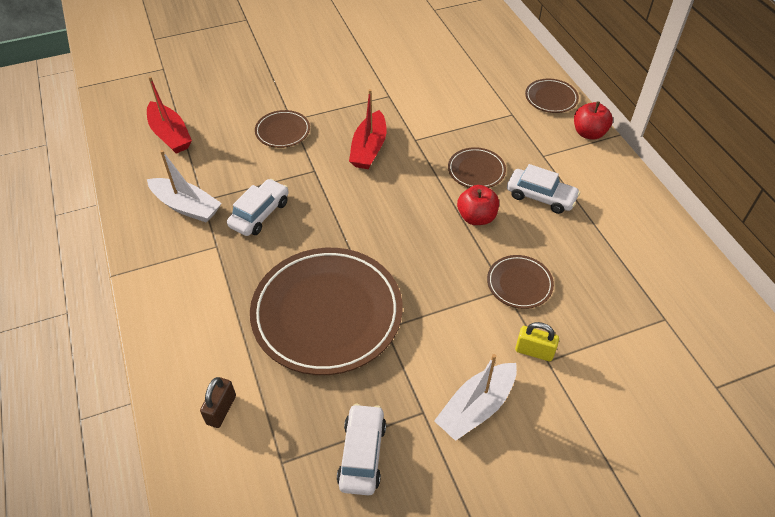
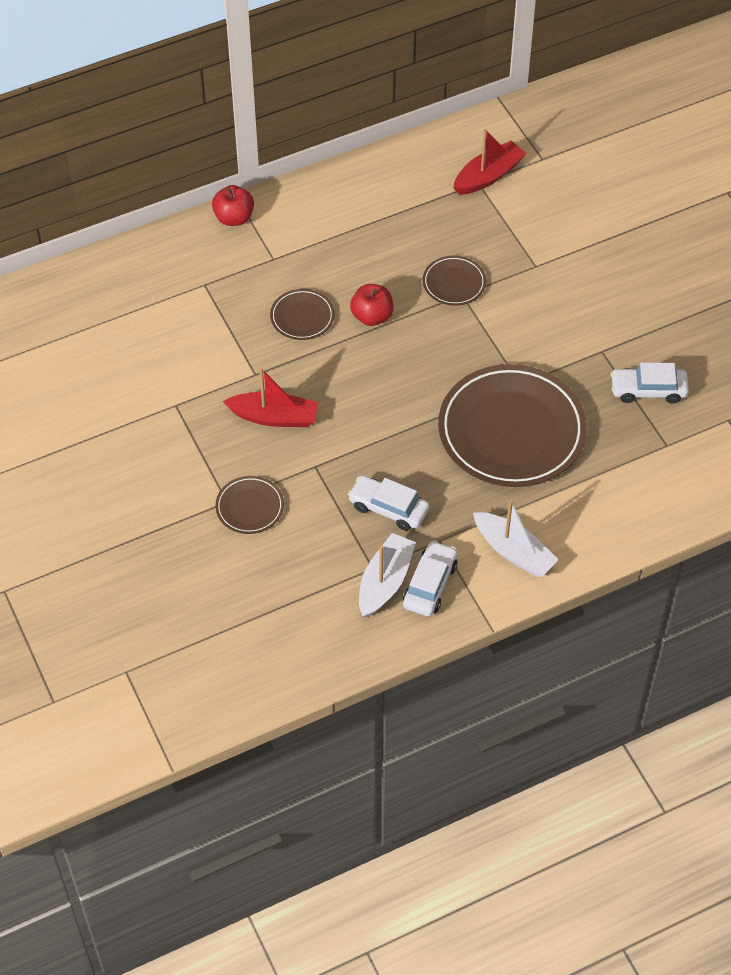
camera: 95 degrees left, 5 degrees up
(170, 135) = (264, 628): red boat -> red boat (488, 176)
(221, 410) = (627, 497): brown padlock -> none
(476, 407) = (590, 315): white boat -> white boat (513, 551)
(534, 351) = (528, 274): yellow padlock -> none
(540, 197) = (337, 263): white car -> white car (430, 584)
(551, 98) = (174, 248): brown plate -> none

